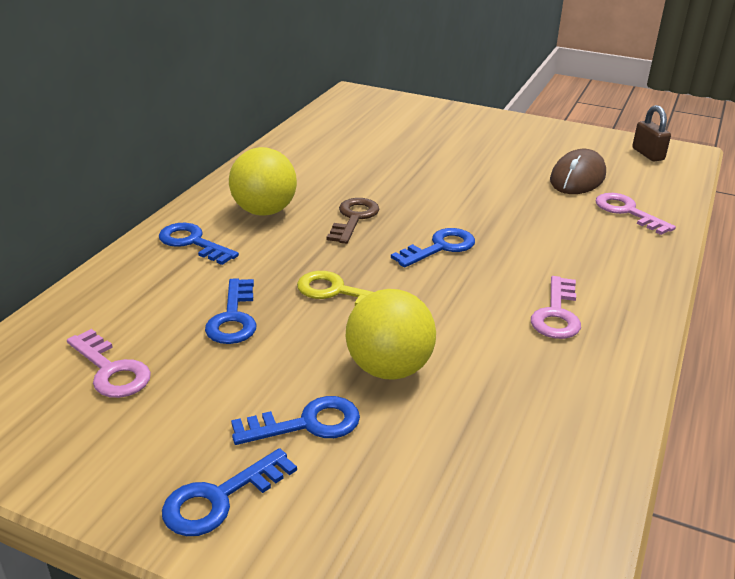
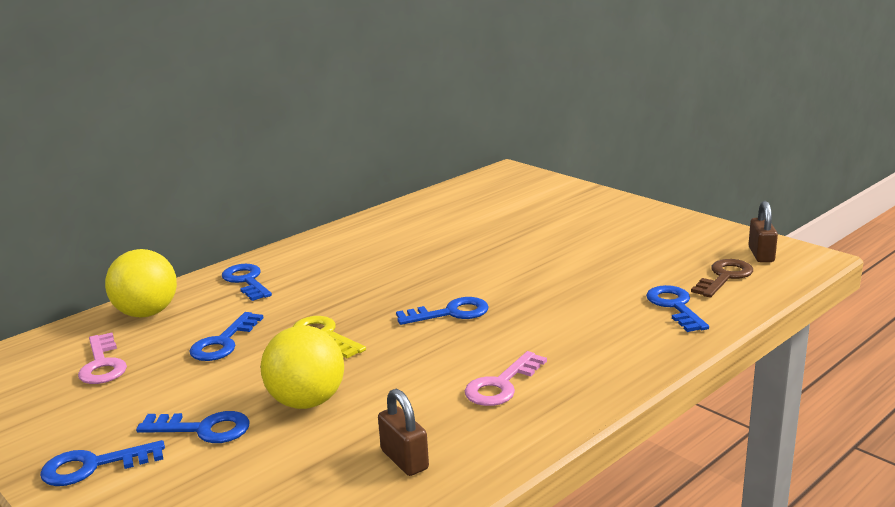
camera: 25 degrees right, 10 degrees down
(264, 211) = (327, 263): yellow ball -> yellow ball (147, 313)
(354, 218) = (397, 279): brown key -> brown key (724, 277)
(543, 411) = (404, 460): none -> brown padlock
(577, 177) = (655, 268): brown mouse -> none
(627, 212) = (675, 306): pink key -> blue key

